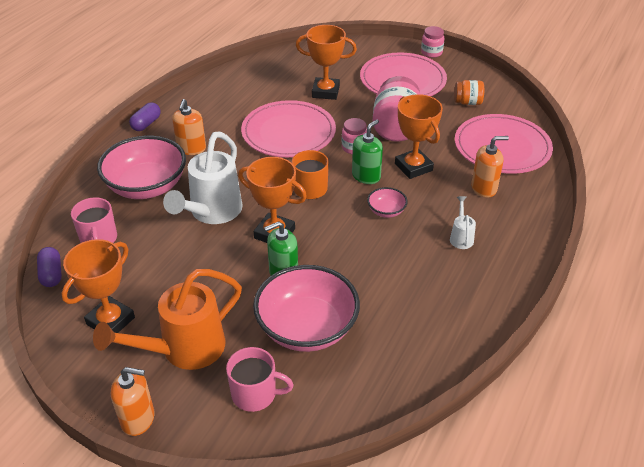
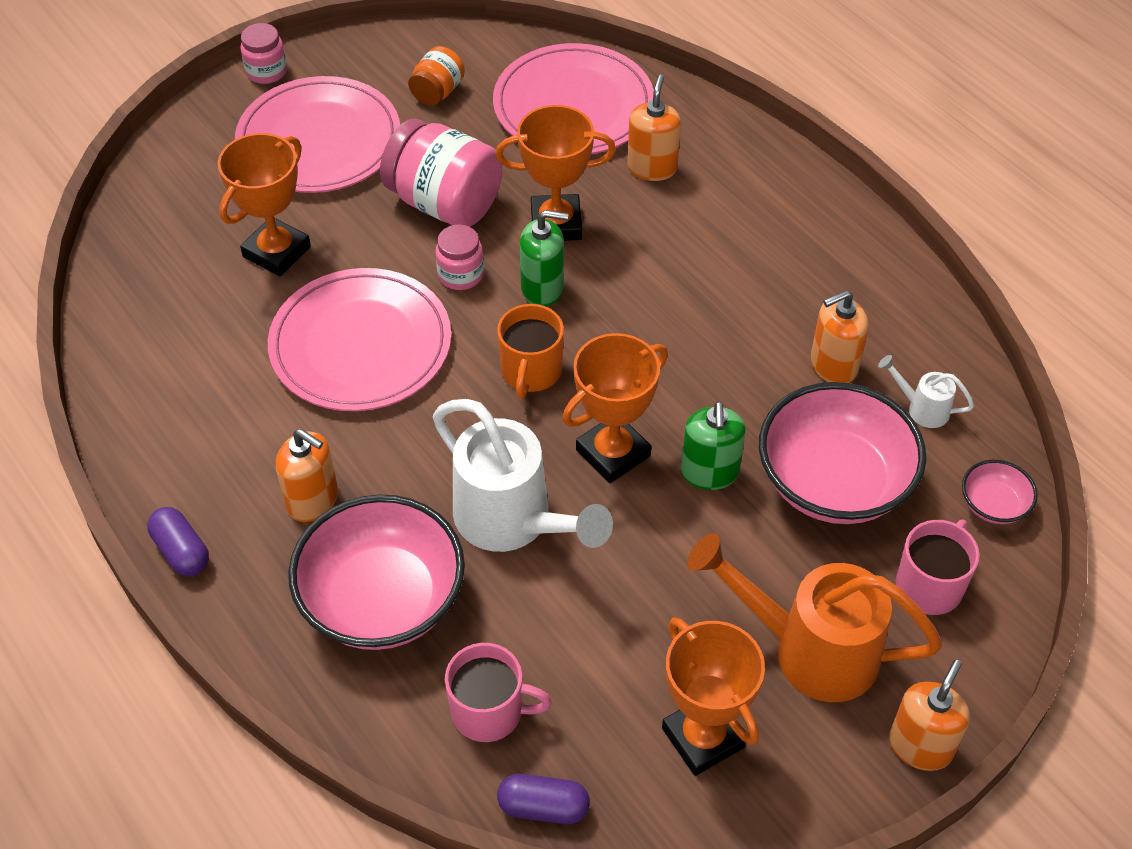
camera: 65 degrees left, 10 degrees up
(184, 350) = (810, 650): orange watering can -> orange watering can turned 120 degrees clockwise
(366, 176) = (542, 288): green soap dispenser -> green soap dispenser turned 120 degrees clockwise
(386, 211) = (638, 297): pink bowl -> pink bowl (993, 505)
(394, 304) = (833, 365): none -> orange soap dispenser
(461, 237) = (740, 238): white watering can -> white watering can (922, 408)

